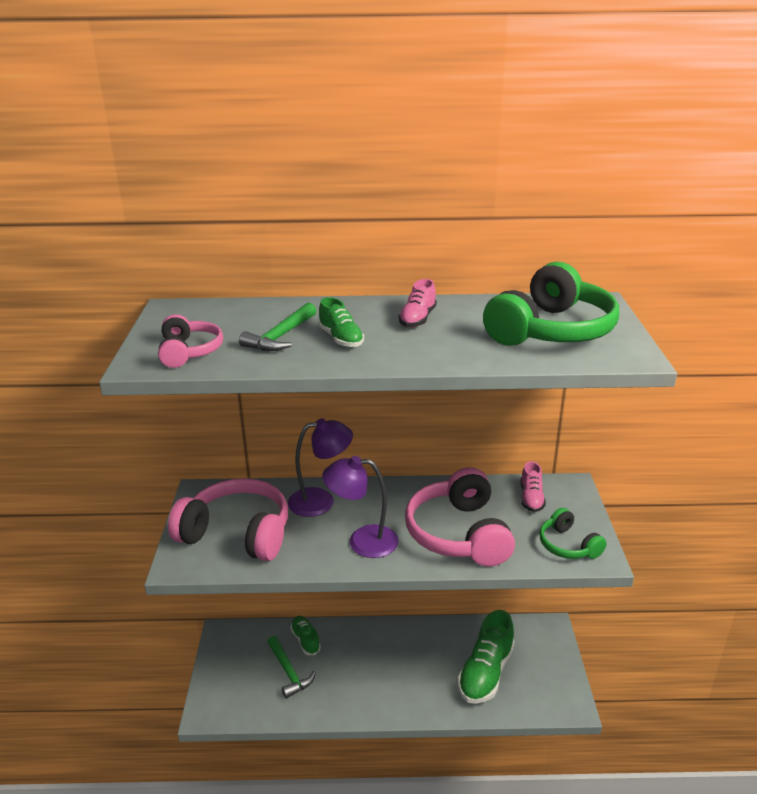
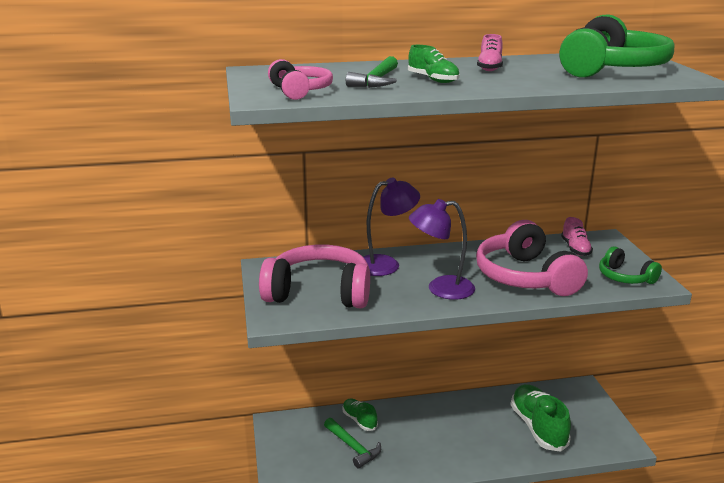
camera: 10 degrees left, 5 degrees down
(486, 672) = (538, 427): green shoe -> green shoe turned 150 degrees clockwise

